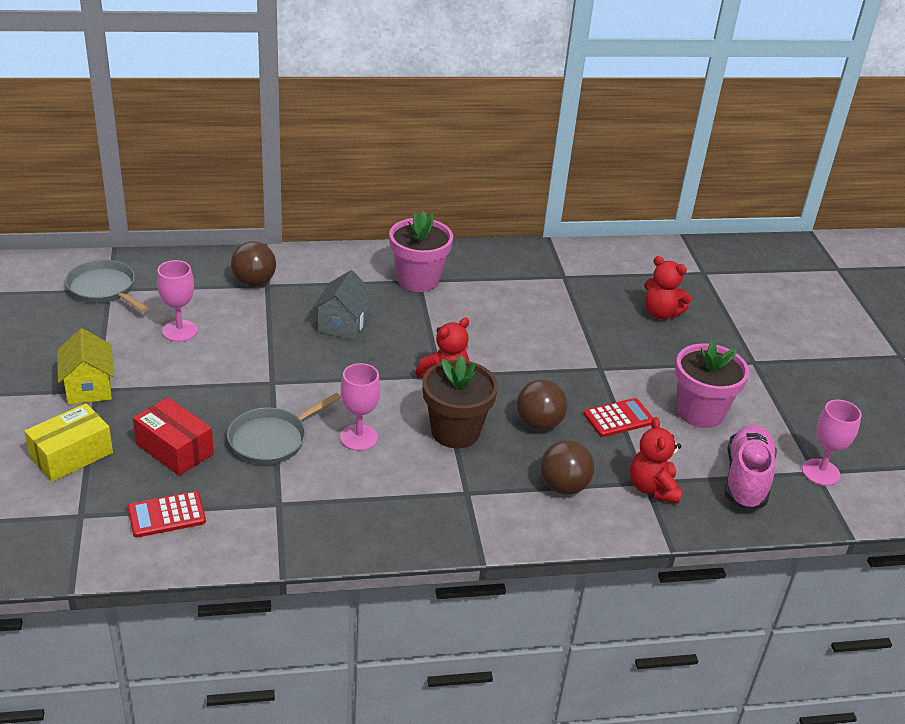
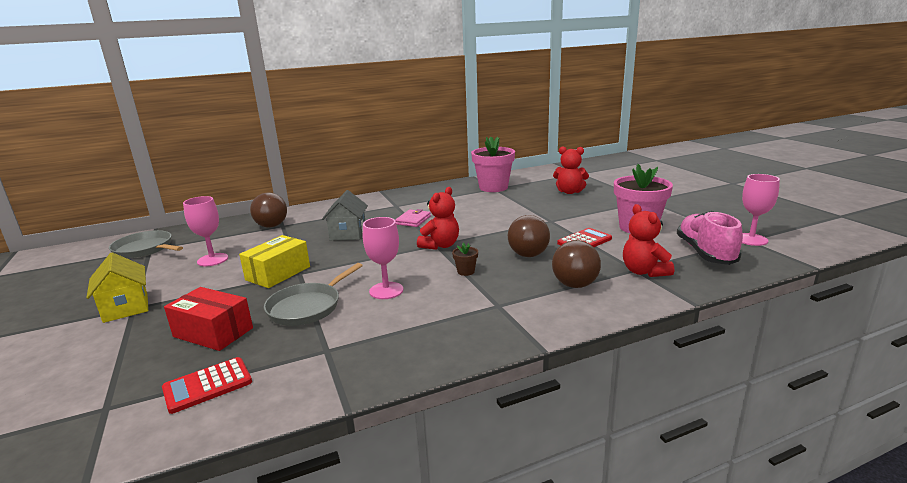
camera: 10 degrees left, 15 degrees down
(71, 455) = (101, 359): yellow box -> yellow box (278, 273)
(418, 280) = (395, 205): pink flower pot -> pink flower pot (493, 187)
(429, 319) = (413, 220): none -> pink wallet
(455, 432) = (466, 271): brown flower pot -> brown flower pot, size x0.41

